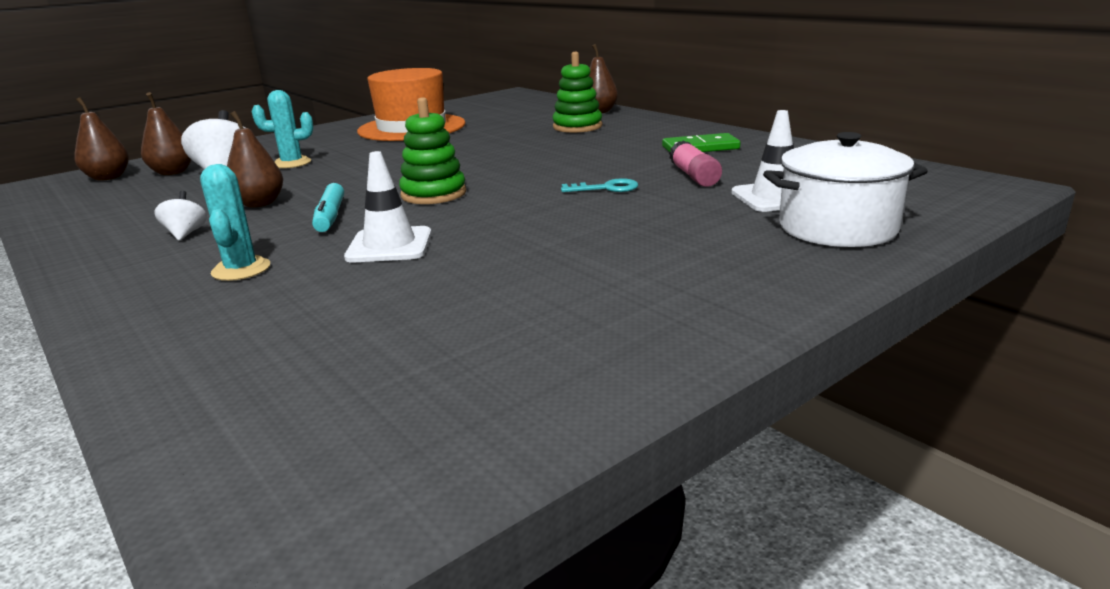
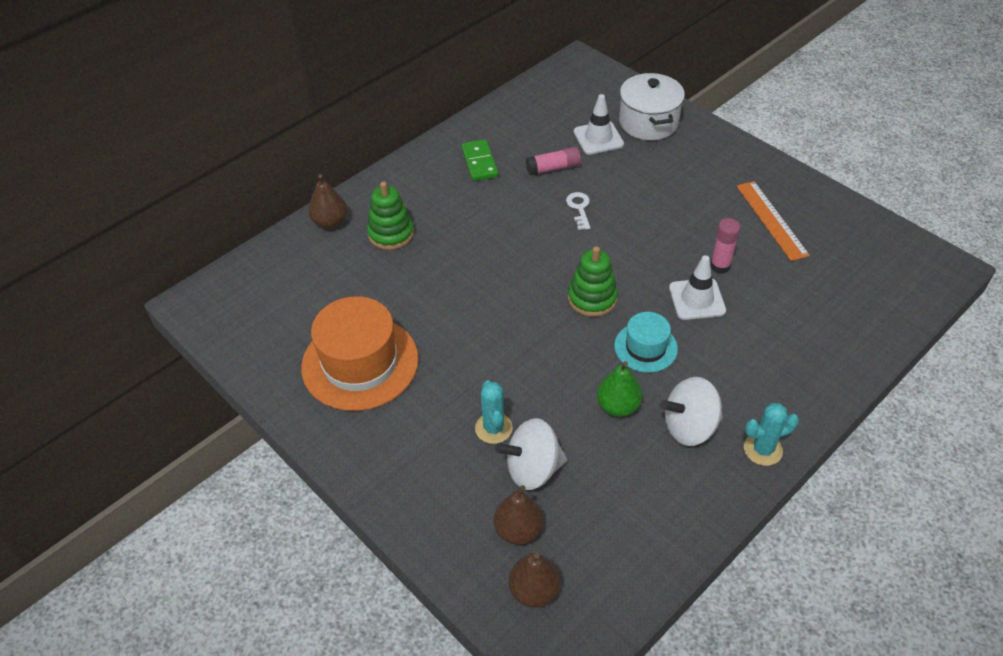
camera: 95 degrees left, 25 degrees up
(186, 234) = (689, 427): white spinning top -> white spinning top, size x1.91
(241, 269) = (746, 363): turquoise cactus -> turquoise cactus (762, 449)
(259, 203) = (618, 406): brown pear -> green pear
(330, 216) = (645, 347): turquoise marker -> turquoise hat
(448, 263) = (720, 266): none -> pink glue stick
(550, 313) = (771, 220): none -> orange ruler
(606, 188) = (579, 208): turquoise key -> white key

